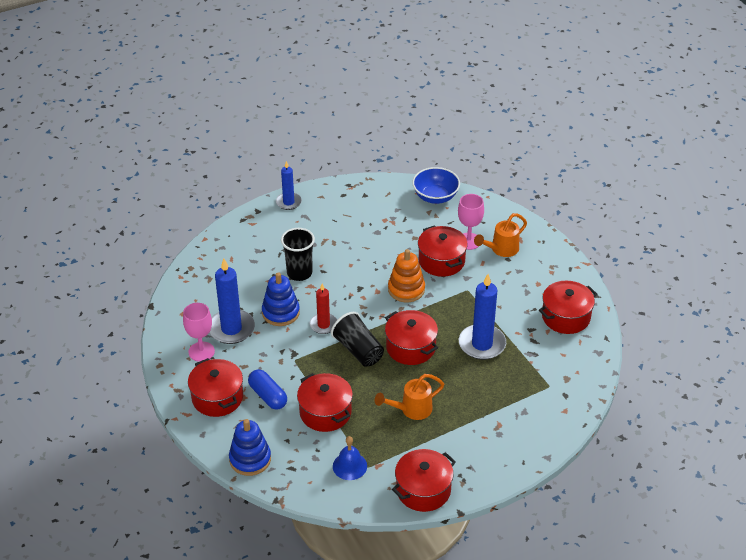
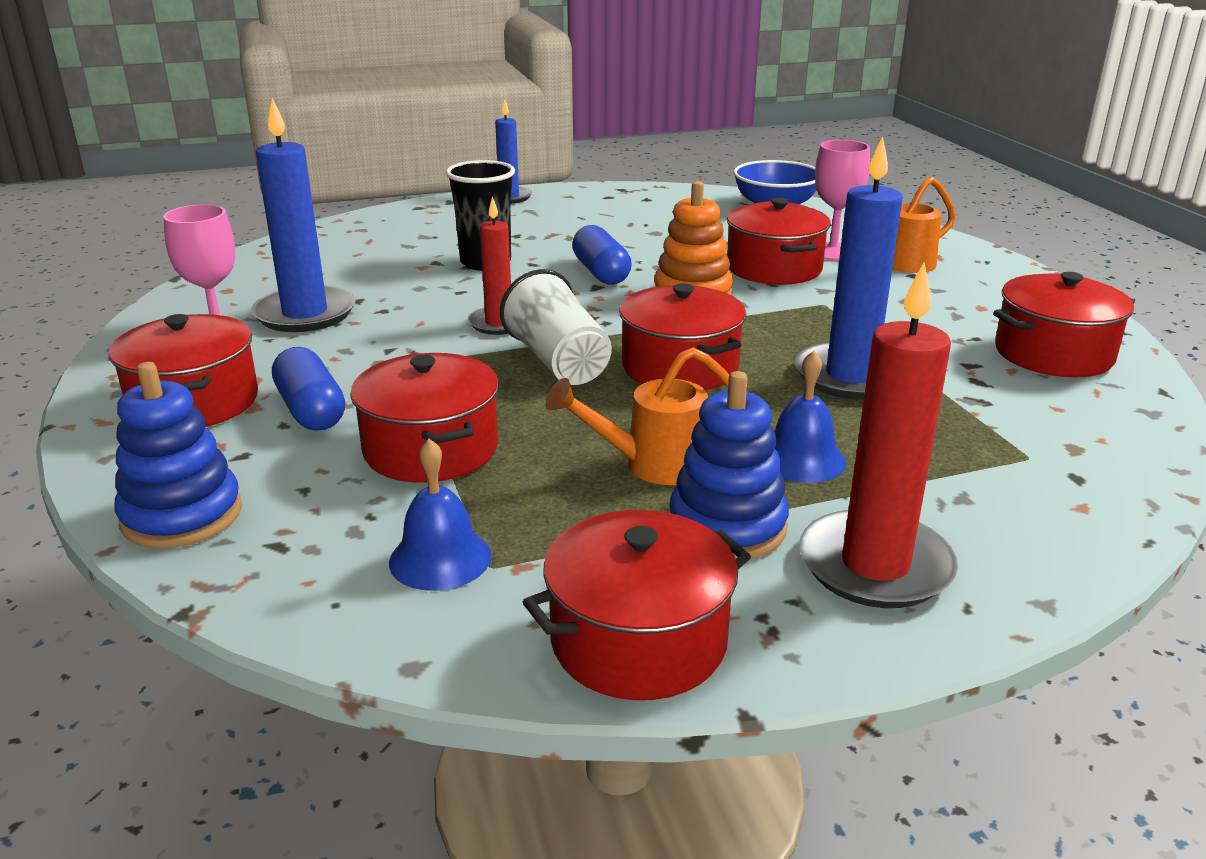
camera: 10 degrees right, 15 degrees down
(280, 313) = (419, 302): blue stacking toy -> blue stacking toy (727, 526)
(358, 350) = (558, 362): black cup -> white cup
(359, 275) = (601, 272): none -> blue capsule
(466, 399) = (801, 459): none -> blue bell
(494, 448) = (875, 565): none -> red candle

